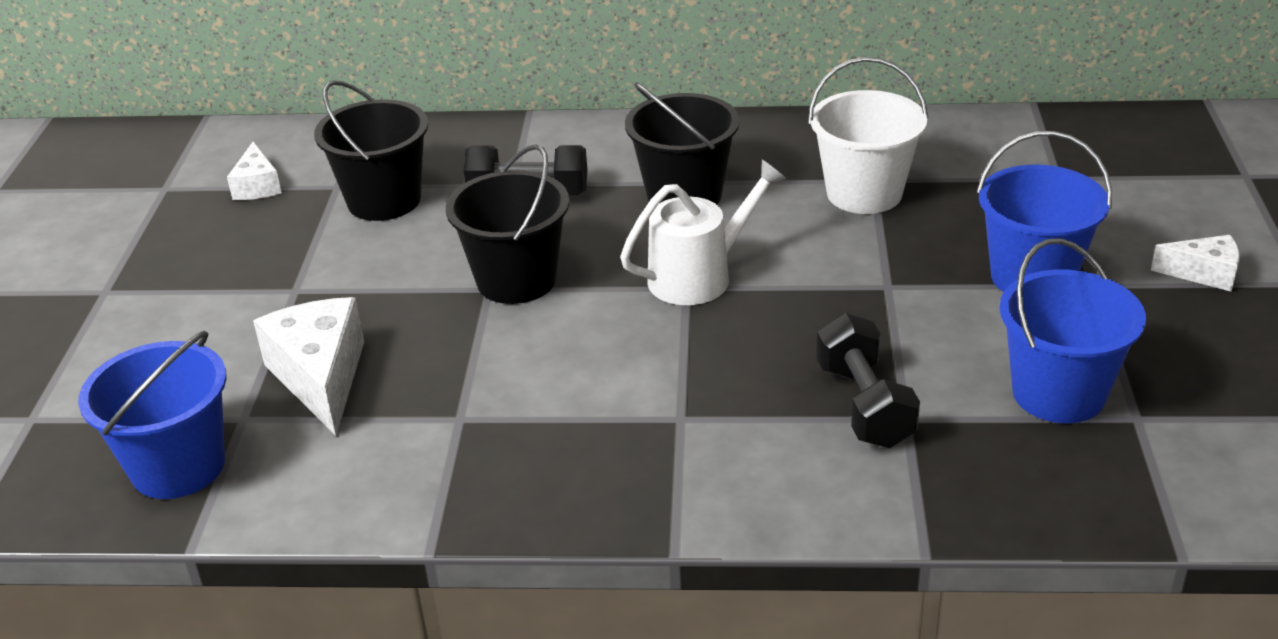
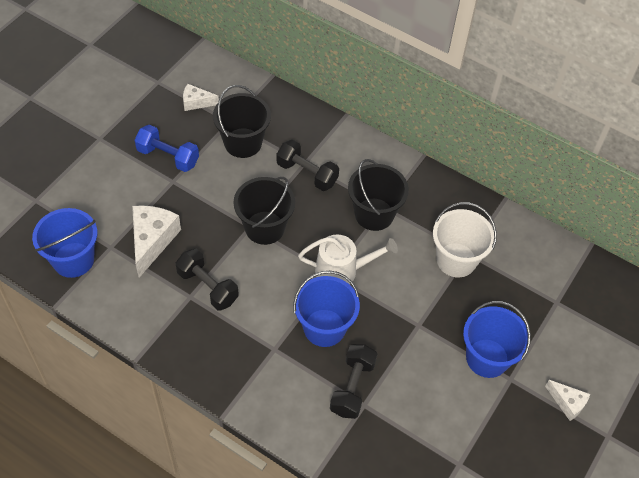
camera: 25 degrees right, 20 degrees up
(257, 186) = (196, 102): white cheese -> white cheese turned 75 degrees clockwise
(260, 265) = (168, 157): none -> blue dumbbell
(481, 392) = (208, 287): none -> black dumbbell
(1058, 393) = (438, 431): blue bucket -> blue bucket (324, 328)

